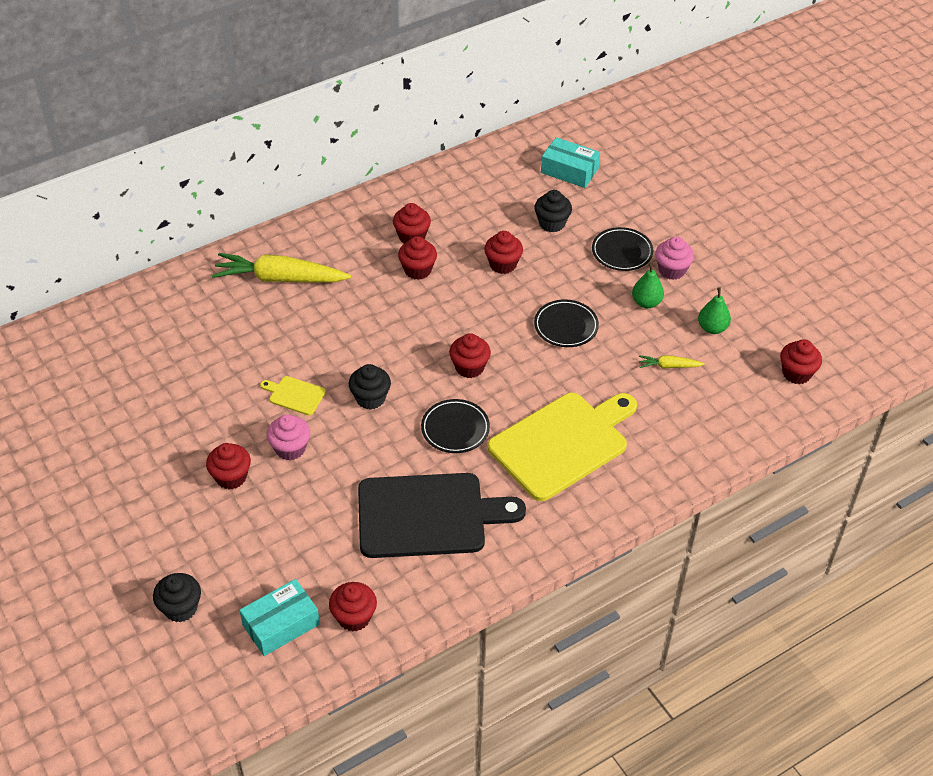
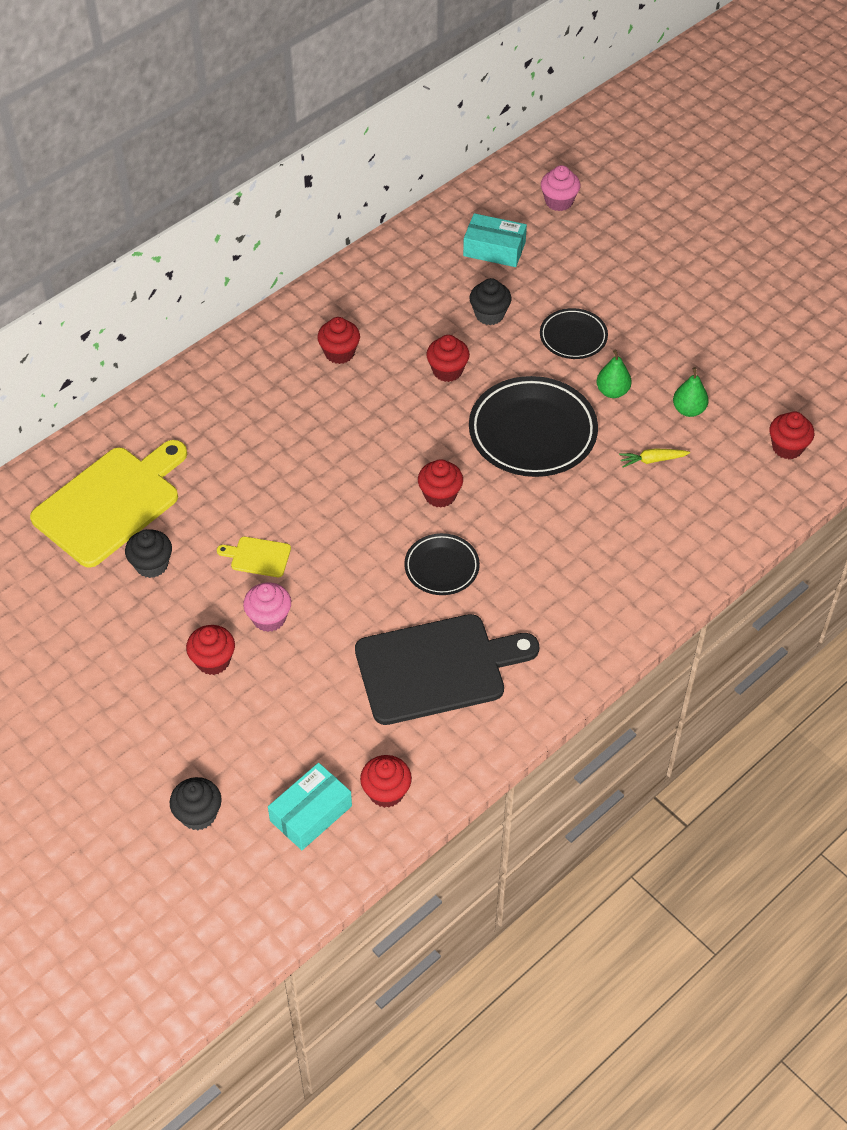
camera: 10 degrees left, 5 degrees up
(280, 279) = (205, 424): yellow carrot -> none
(370, 398) = (341, 547): black cupcake -> black cupcake (151, 565)
(417, 270) = (355, 391): red cupcake -> none
(562, 443) = (559, 565): yellow cutting board -> yellow cutting board (110, 503)
(566, 326) = (532, 432): black plate -> black plate, size x1.81
(672, 270) = (631, 350): pink cupcake -> pink cupcake (559, 201)

